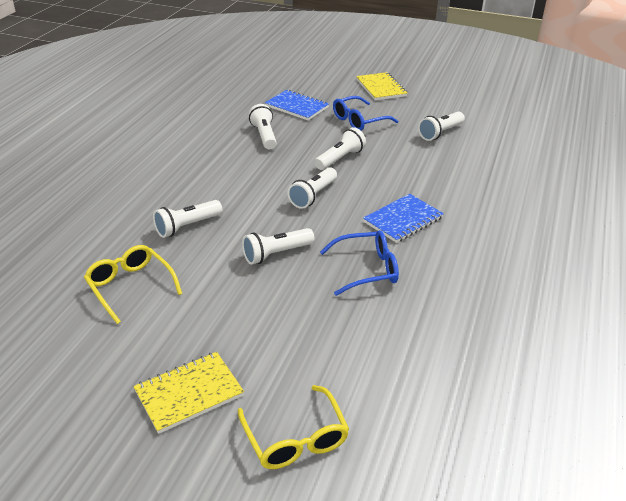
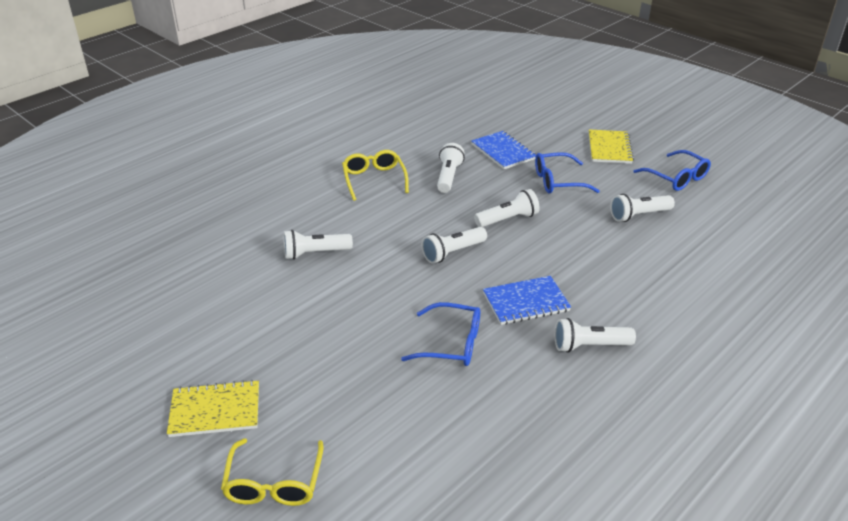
camera: 25 degrees right, 0 degrees up
(130, 287) = (230, 298): yellow glasses -> yellow glasses (374, 180)
(276, 254) = (376, 303): white flashlight -> white flashlight (589, 346)
(447, 100) = (676, 178): none -> blue glasses

